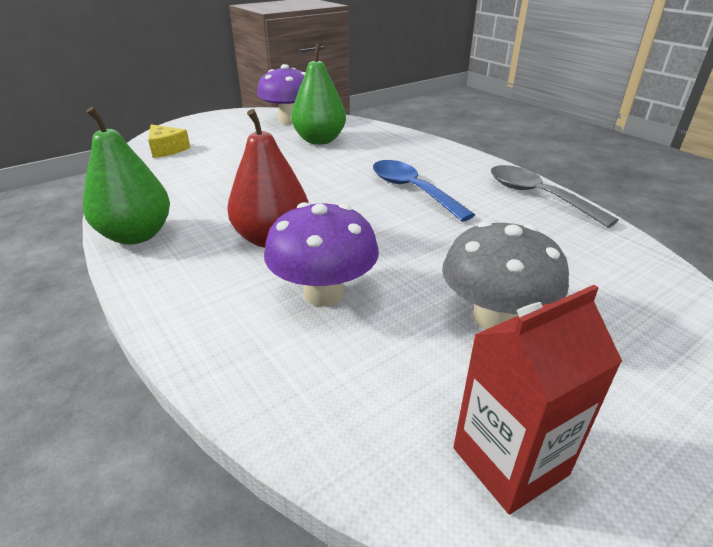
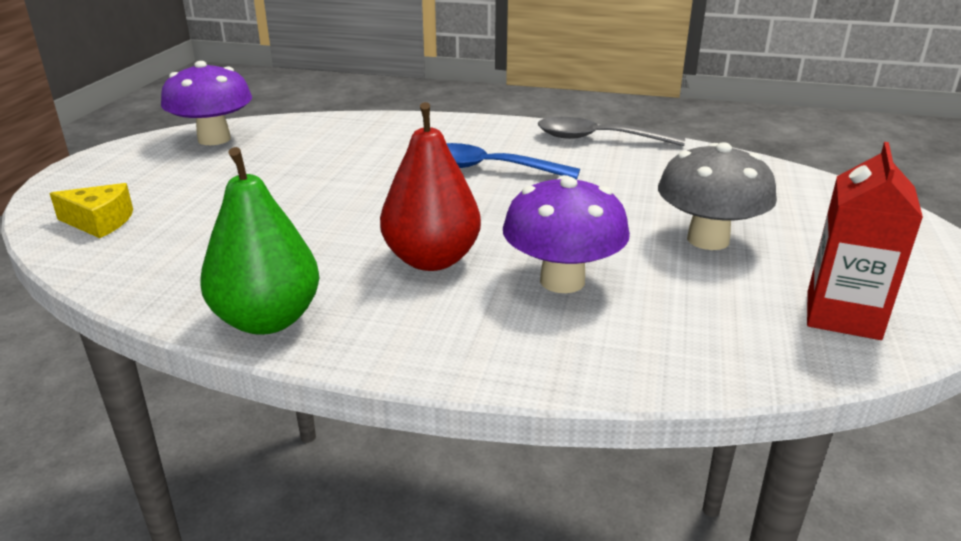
camera: 40 degrees left, 5 degrees down
(319, 140) = (299, 151): green pear -> none

